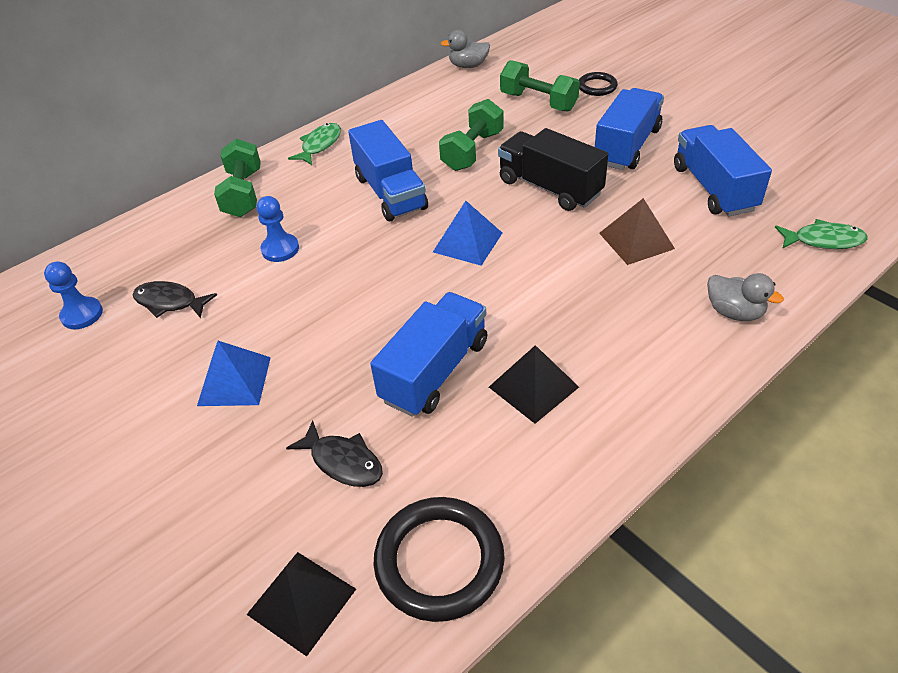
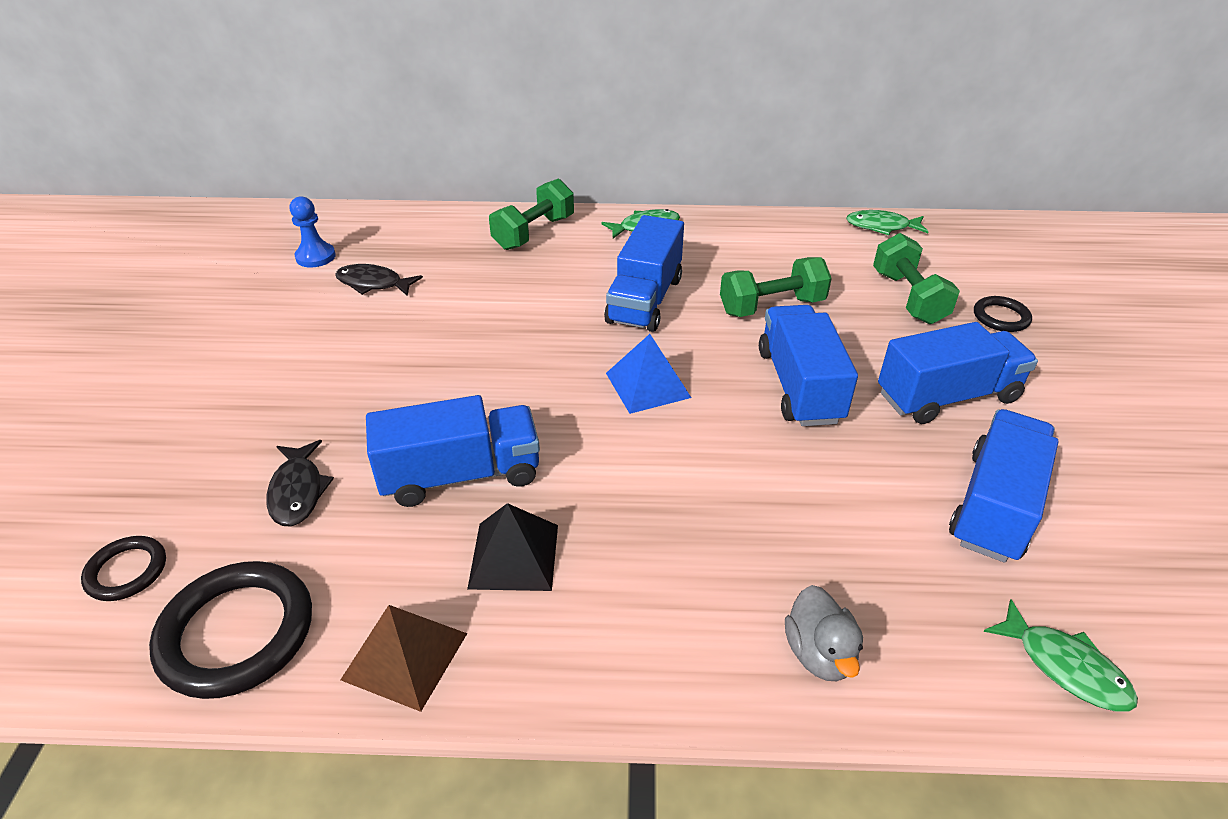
camera: 40 degrees right, 5 degrees down
(170, 302) = (373, 284): black fish -> black fish turned 45 degrees counterclockwise
(234, 381) = (326, 371): blue pyramid -> none
(280, 249) = (497, 292): blue pawn -> none
(301, 601) = (127, 571): black pyramid -> black ring
(468, 66) = (881, 227): grey duck -> green fish
(549, 188) = (799, 386): black truck -> blue truck
(636, 241) = (816, 497): brown pyramid -> brown pyramid (405, 656)

